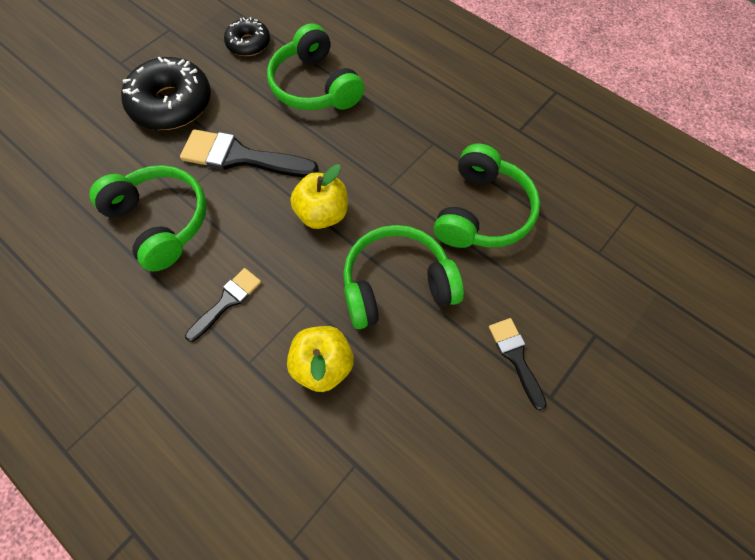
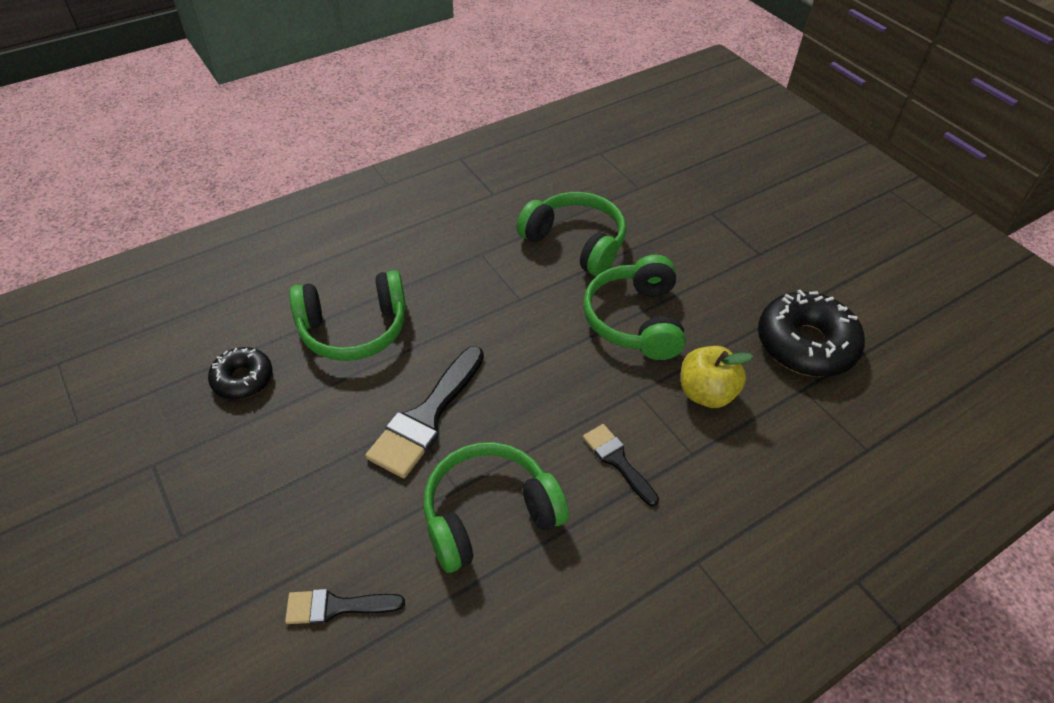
camera: 75 degrees left, 15 degrees down
(171, 104) = (300, 479): black donut -> black donut (805, 344)
(322, 214) = (535, 358): yellow apple -> none
(516, 357) = (723, 263): black brush -> black brush (337, 606)

